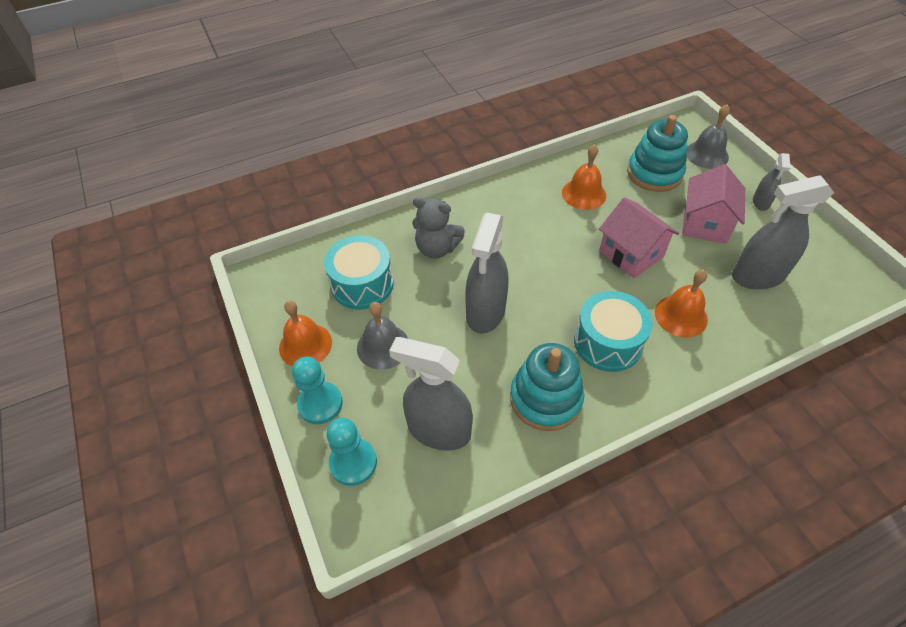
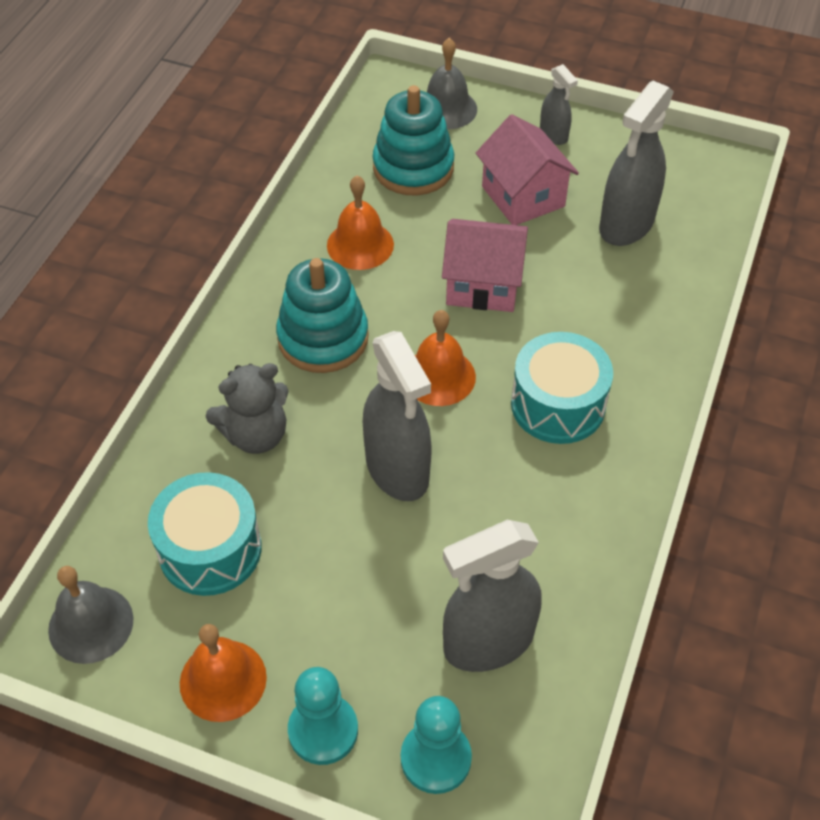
camera: 45 degrees left, 0 degrees up
(383, 346) = (322, 603): grey bell -> grey bell (91, 624)
(545, 398) = (559, 515): turquoise stacking toy -> turquoise stacking toy (323, 338)
(681, 316) = (598, 321): orange bell -> orange bell (439, 376)

